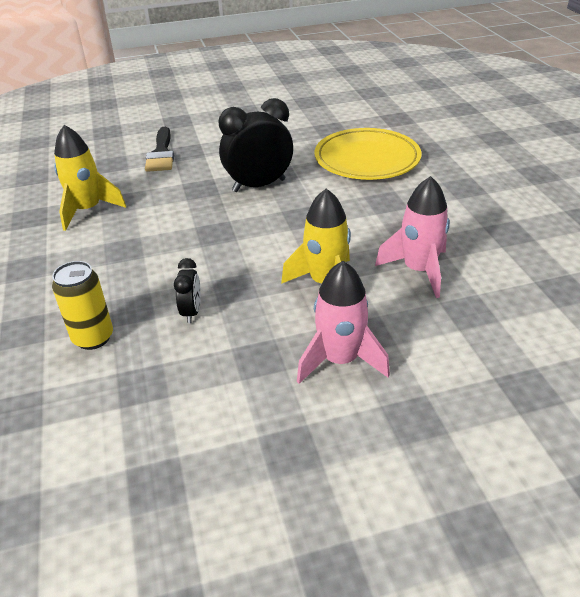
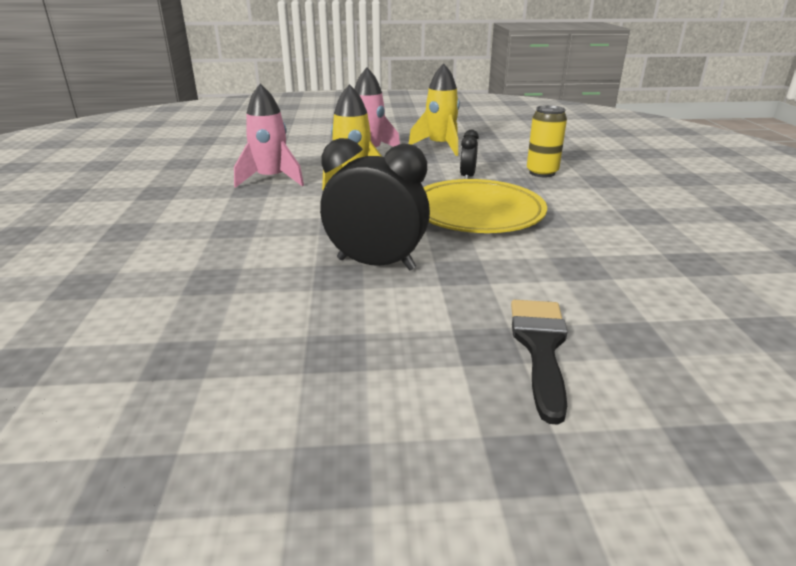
camera: 170 degrees left, 10 degrees down
(88, 210) = (616, 261): yellow rocket -> yellow rocket (440, 146)
(259, 185) = (376, 264): black clock -> black clock turned 150 degrees counterclockwise
(367, 159) = (191, 281): yellow plate -> yellow plate (477, 213)

